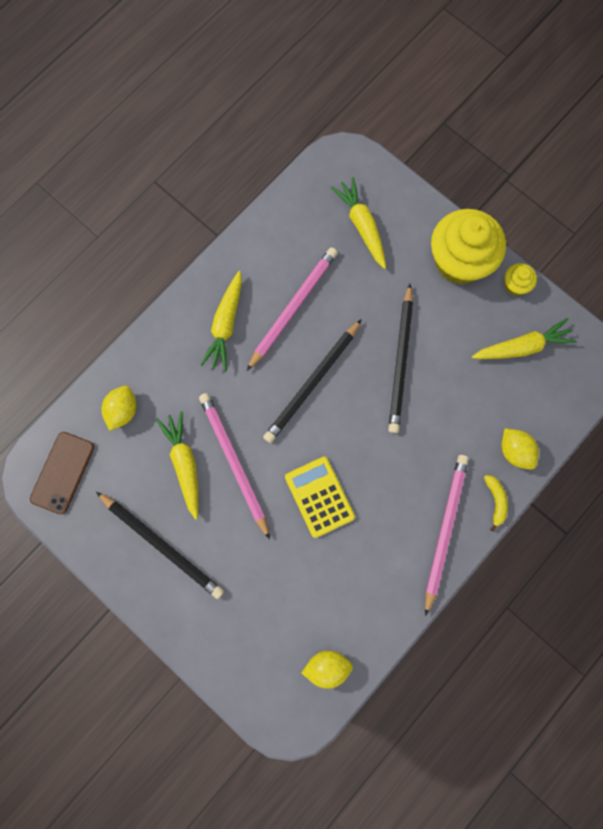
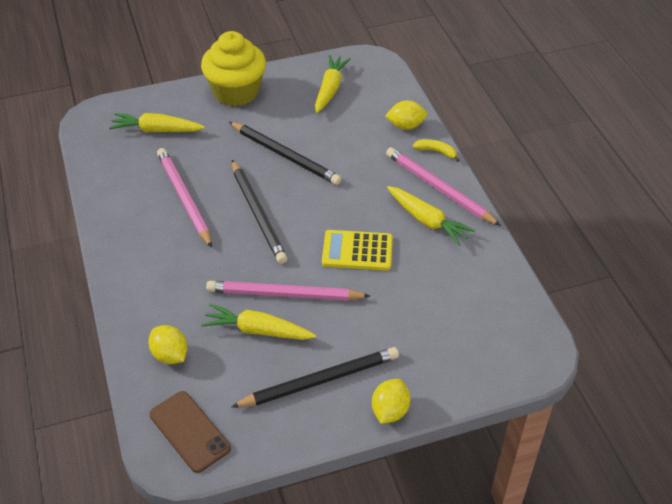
camera: 60 degrees left, 30 degrees down
(225, 324) = (158, 247): yellow carrot -> yellow carrot (427, 221)
(327, 666) = (506, 309): yellow lemon -> yellow lemon (390, 411)
(515, 285) = (281, 73): yellow cupcake -> none

